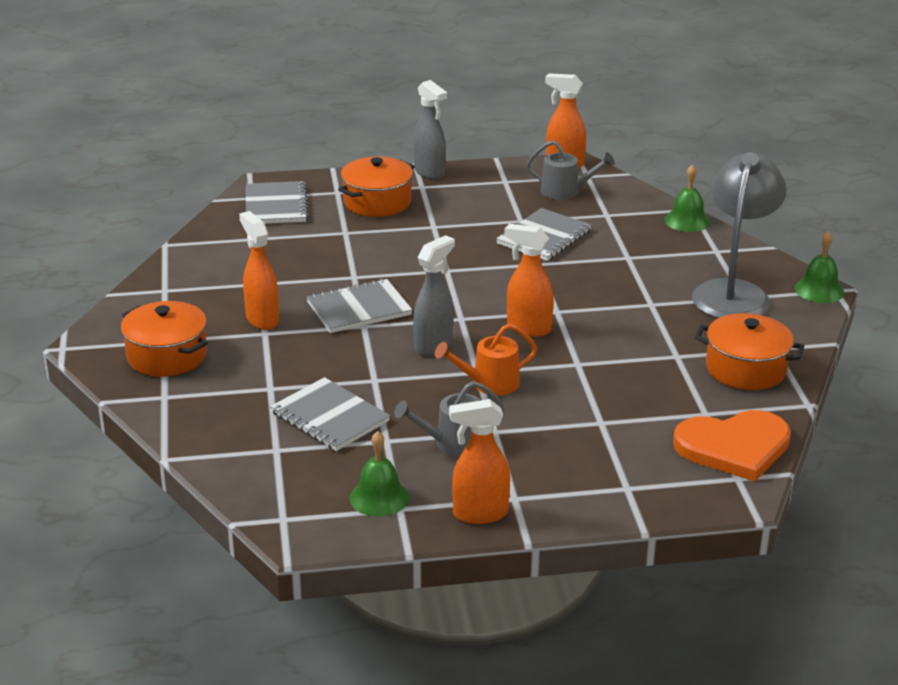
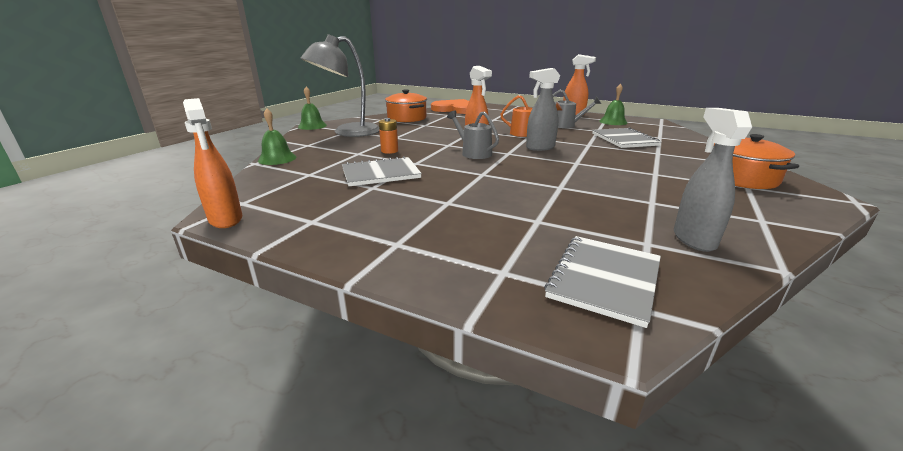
camera: 145 degrees left, 5 degrees down
(262, 319) = (656, 180): orange spray bottle -> none
(359, 309) = (573, 170): grey notebook -> none
(377, 202) = (470, 241): orange pot -> none
(429, 172) = (359, 258): grey spray bottle -> grey spray bottle (693, 239)
(565, 191) = (291, 196): grey watering can -> grey watering can (473, 153)
(602, 273) = (389, 151): none -> orange battery

